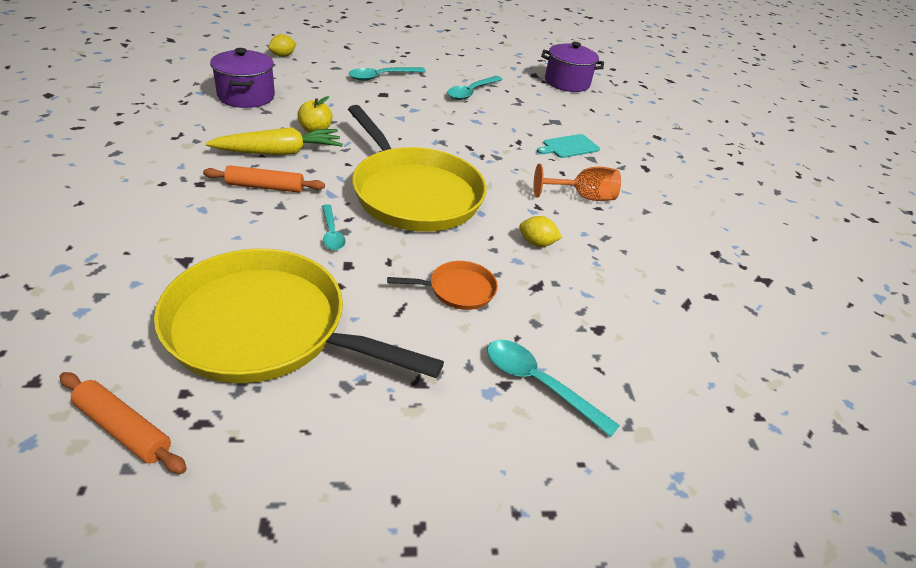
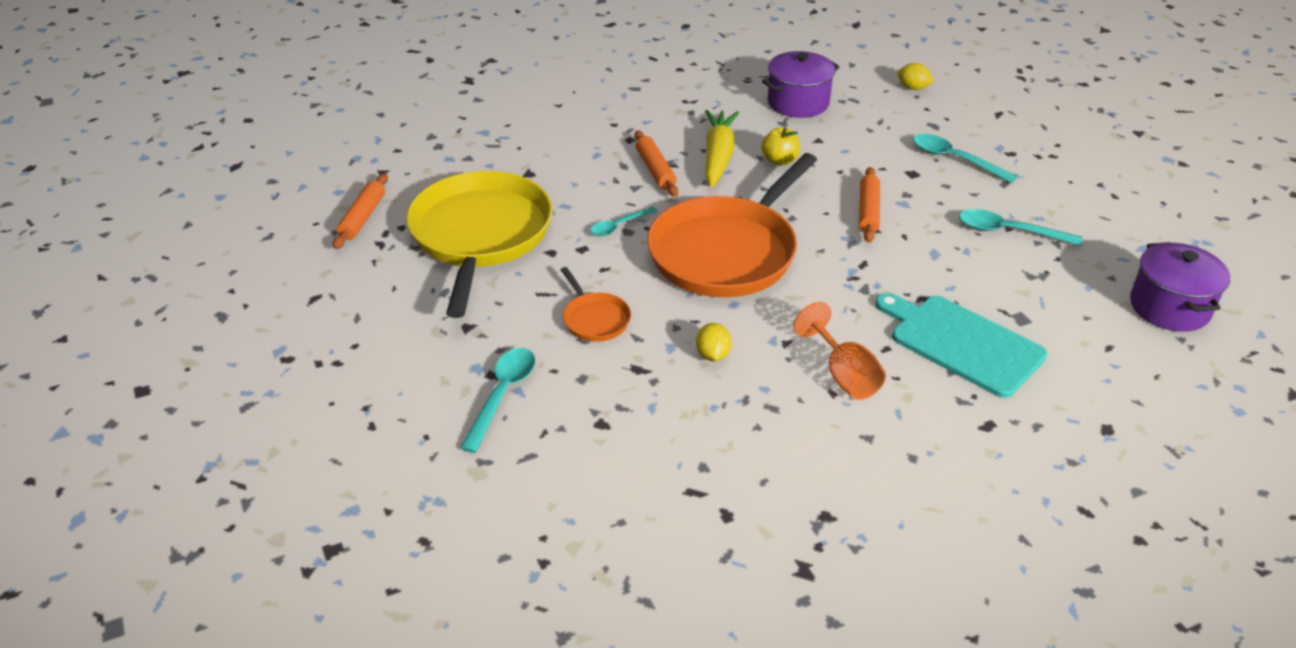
camera: 75 degrees right, 0 degrees up
(279, 152) = (718, 156): yellow carrot -> yellow carrot turned 135 degrees counterclockwise
(412, 123) = (868, 211): none -> orange rolling pin
(414, 193) = (726, 252): yellow pan -> orange pan
(569, 147) = (961, 343): turquoise cutting board -> turquoise cutting board, size x1.80

